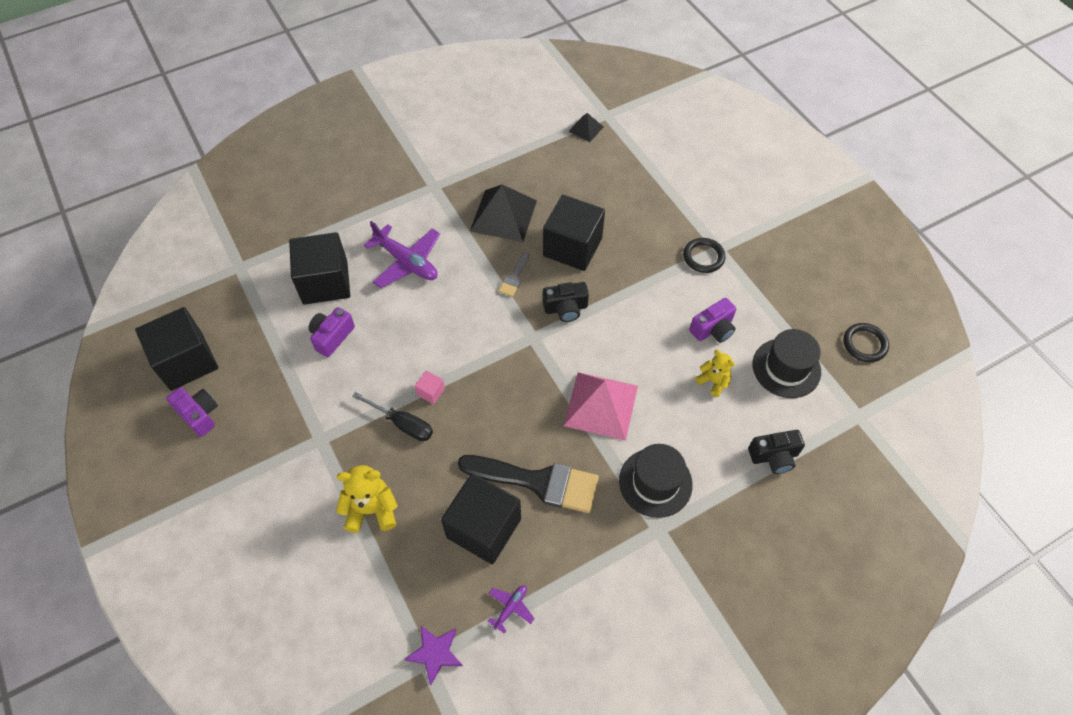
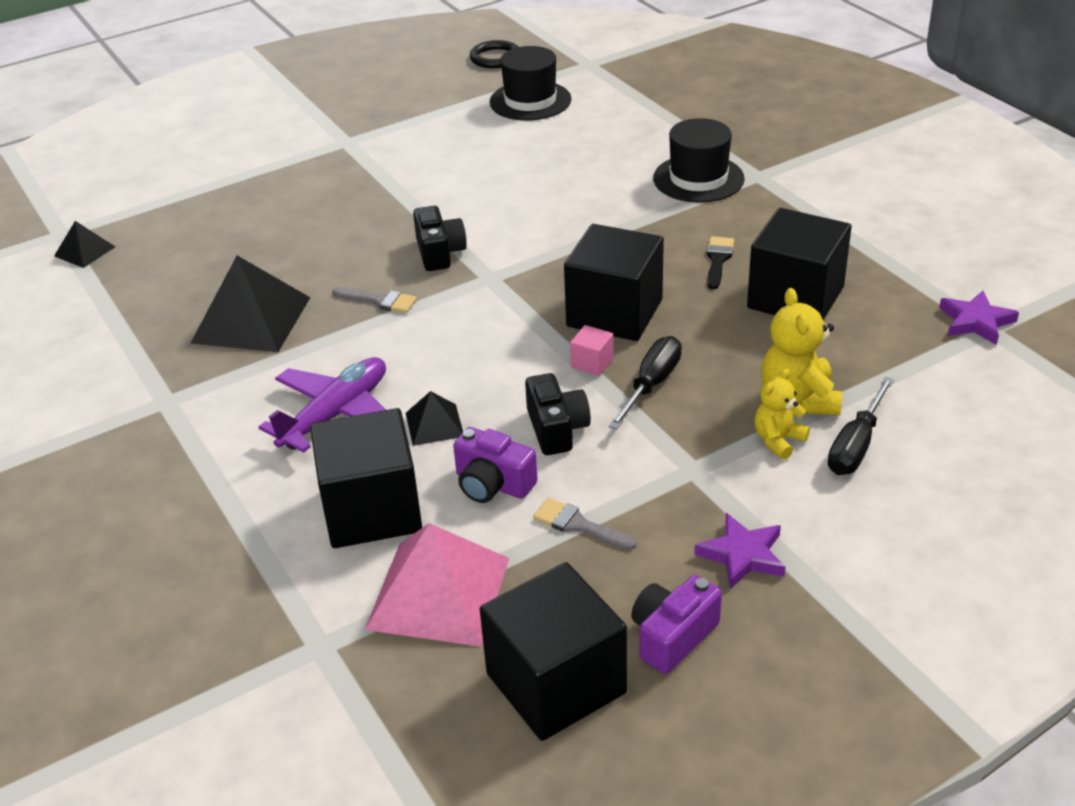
camera: 90 degrees left, 20 degrees down
(245, 456) = (742, 555): none -> purple star
(290, 376) = (578, 525): none -> grey brush
(319, 536) = (856, 446): none -> black screwdriver
(388, 309) = (434, 424): none -> black pyramid
(510, 607) = (893, 270): purple plane -> none
(538, 482) = (718, 260): black brush -> black brush, size x0.45
(572, 247) = (327, 252): black cube -> black cube (614, 313)
(601, 405) = (597, 219): pink pyramid -> pink pyramid (438, 593)
(703, 257) = (359, 152): black ring -> none
(713, 329) = (475, 145): purple camera -> none
(713, 381) = (553, 144): yellow teddy bear -> yellow teddy bear (778, 440)
(774, 456) = (648, 109): black camera -> black camera (557, 429)

